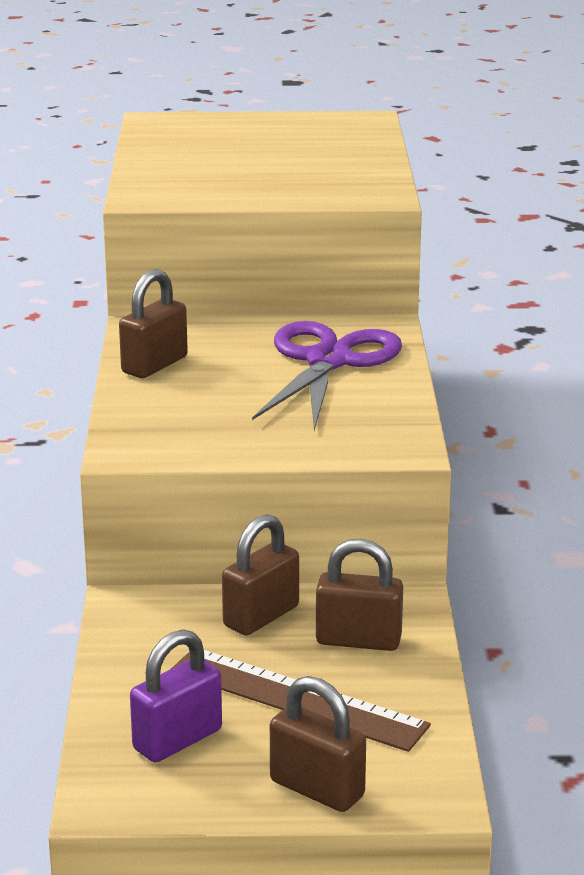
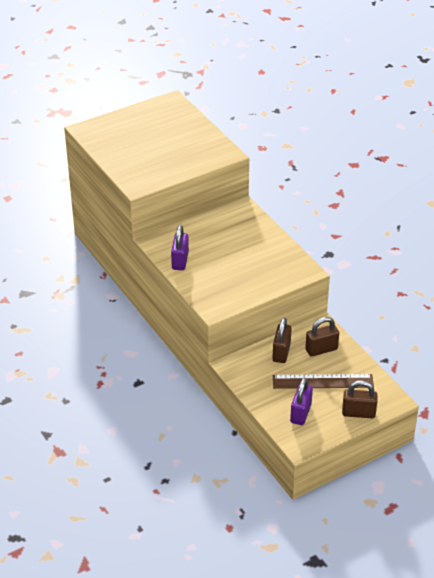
camera: 30 degrees left, 15 degrees up
(154, 365) = (180, 261): brown padlock -> purple padlock
(328, 361) = (241, 235): purple scissors -> none

